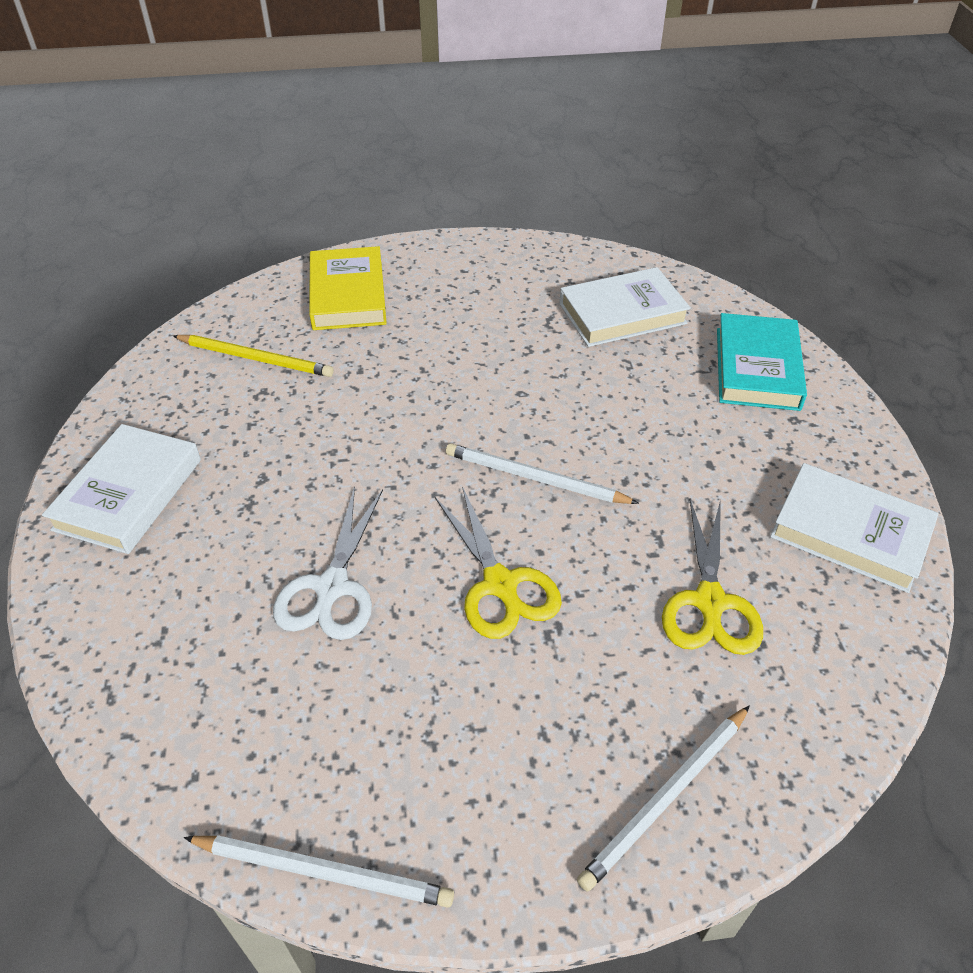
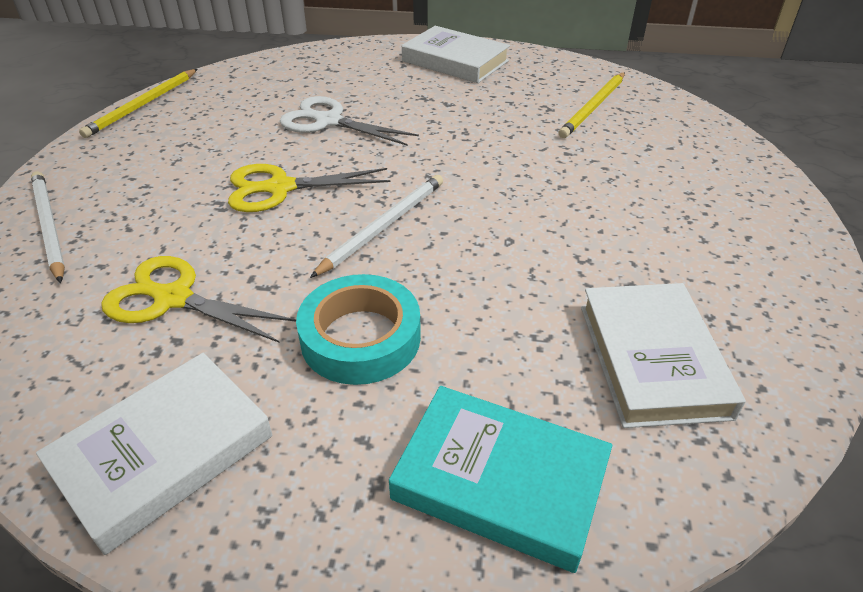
camera: 105 degrees right, 5 degrees down
(323, 872) = (142, 105): white pencil -> yellow pencil
(348, 295) = (691, 157): yellow book -> none
(683, 457) = (360, 338): none -> turquoise tape

